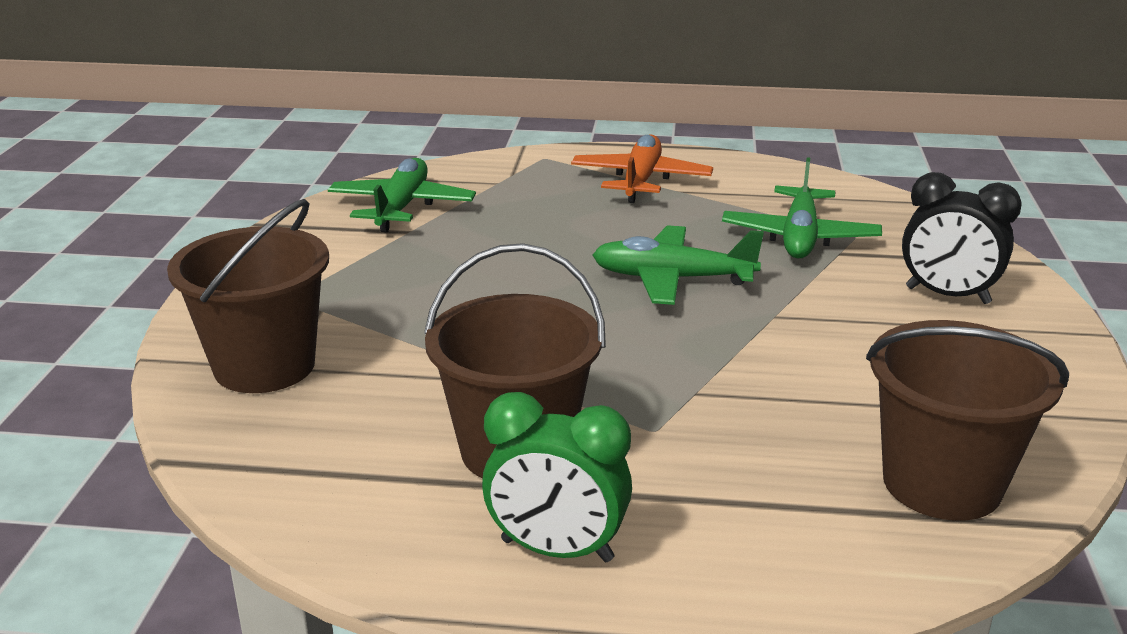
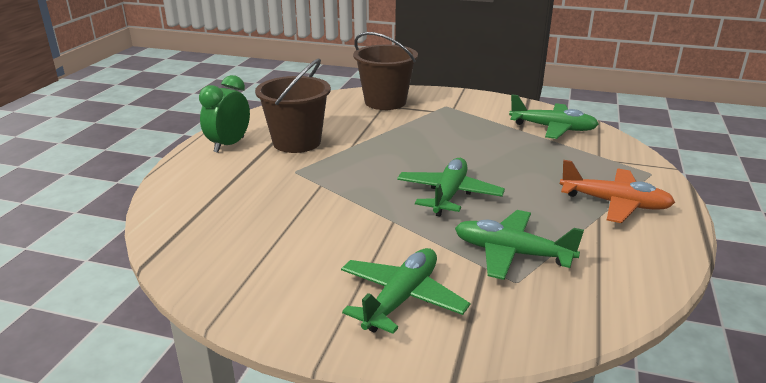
camera: 100 degrees right, 0 degrees up
(942, 483) = (202, 235): brown bucket -> none
(947, 295) = (401, 299): black clock -> green plane

